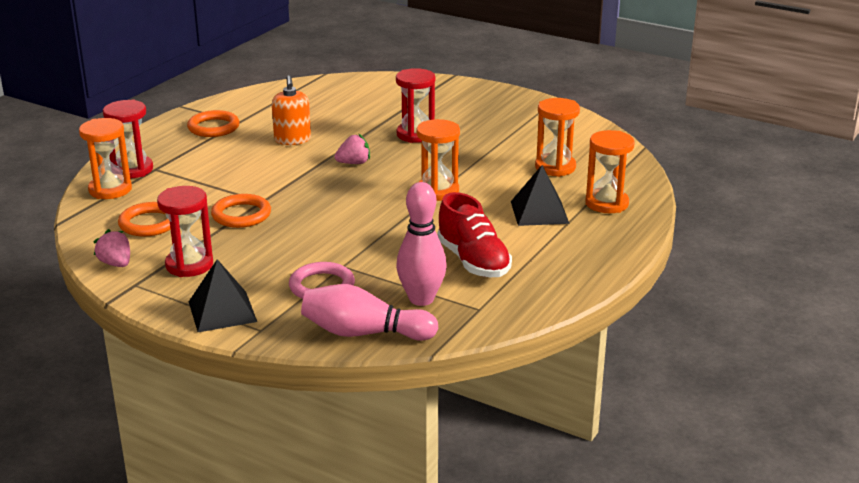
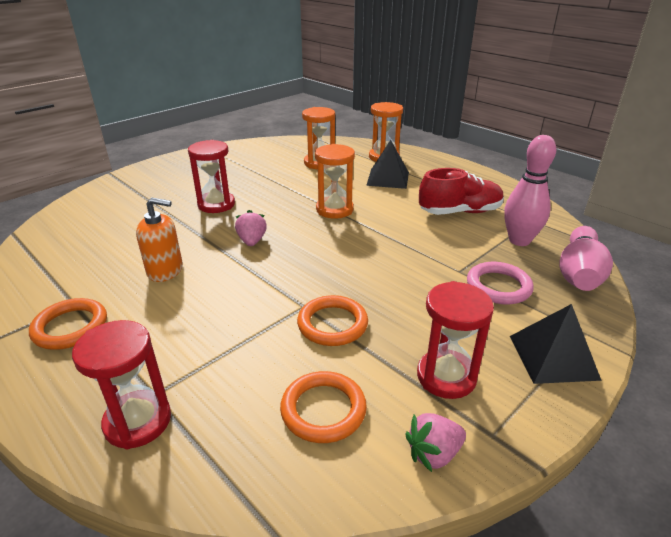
camera: 75 degrees left, 5 degrees up
(110, 190) = (191, 453): orange hourglass -> none

